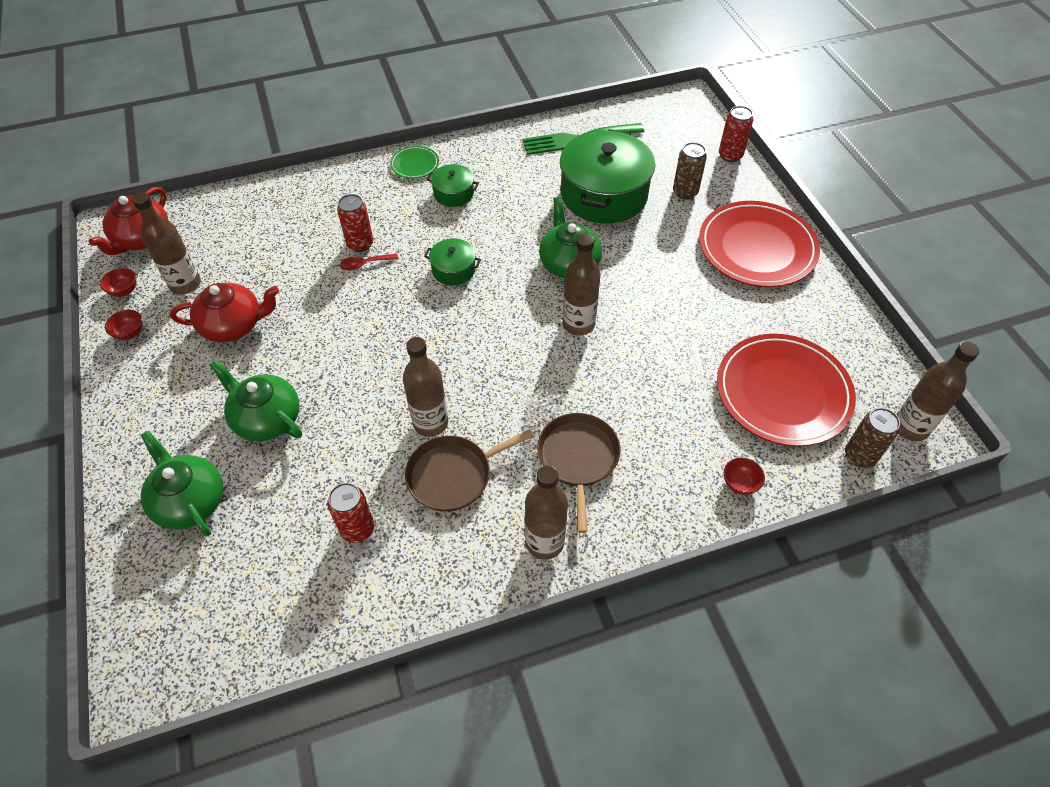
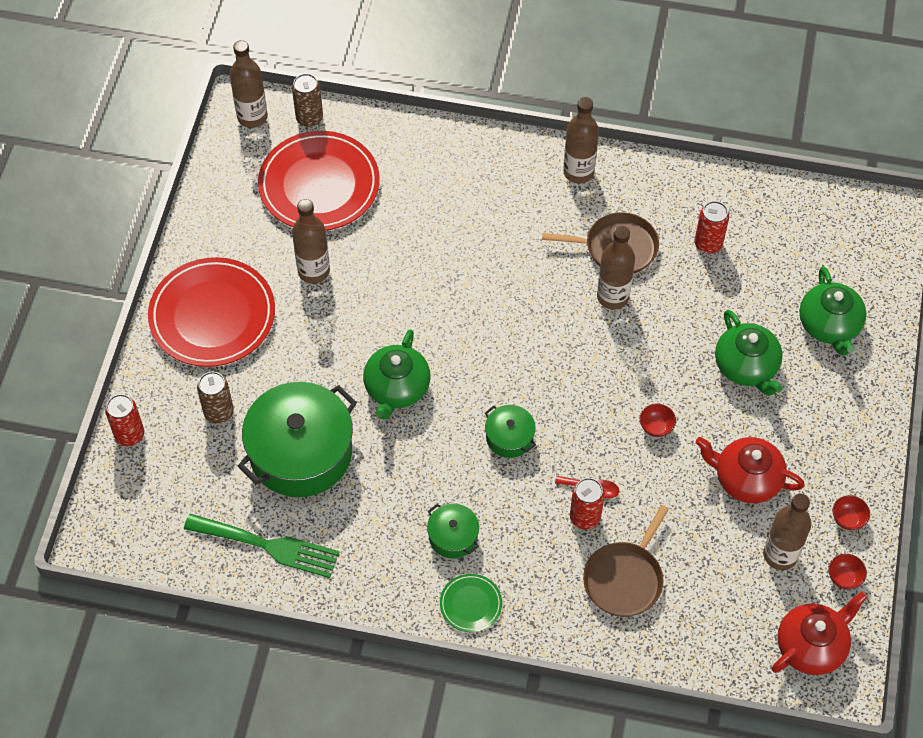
camera: 150 degrees left, 5 degrees up
(578, 324) = (434, 322): brown bottle -> brown bottle (314, 271)
(578, 459) = (515, 214): brown pan -> brown pan (625, 579)
(740, 484) = (412, 142): red bowl -> red bowl (656, 427)

